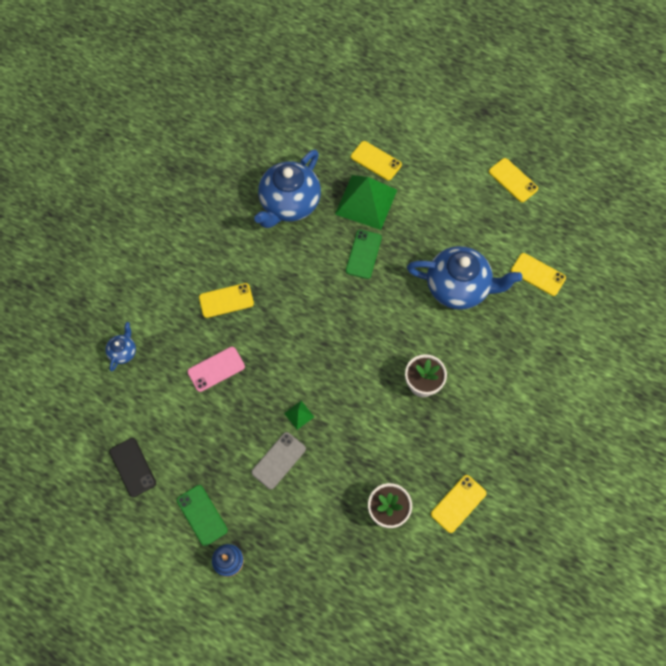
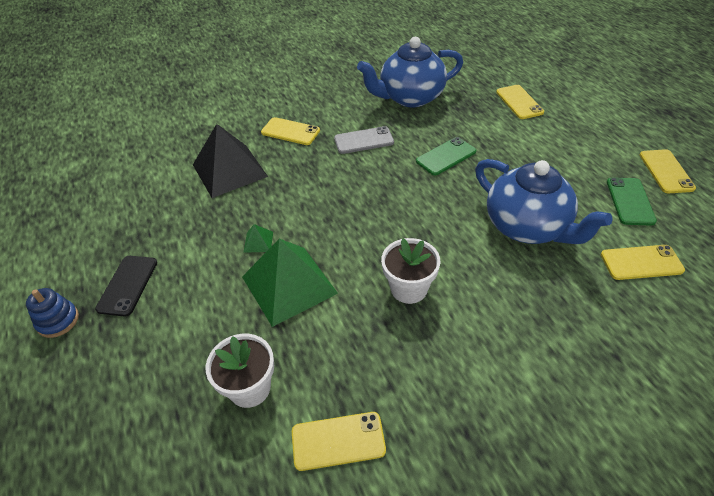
camera: 40 degrees right, 20 degrees down
(123, 352) = (177, 125): blue teapot -> none
(132, 467) = (86, 199): black phone -> black phone (127, 285)
(202, 515) = (87, 267): green phone -> green phone (630, 201)
(216, 369) = (229, 170): pink phone -> black pyramid
(279, 460) = (199, 267): grey phone -> grey phone (364, 140)
(366, 202) = (484, 123): green pyramid -> green pyramid (289, 285)
(538, 274) = (641, 263): yellow phone -> yellow phone turned 75 degrees counterclockwise

